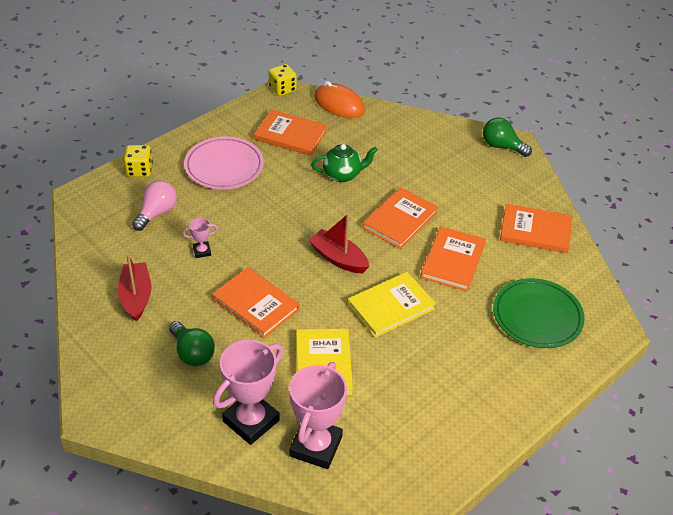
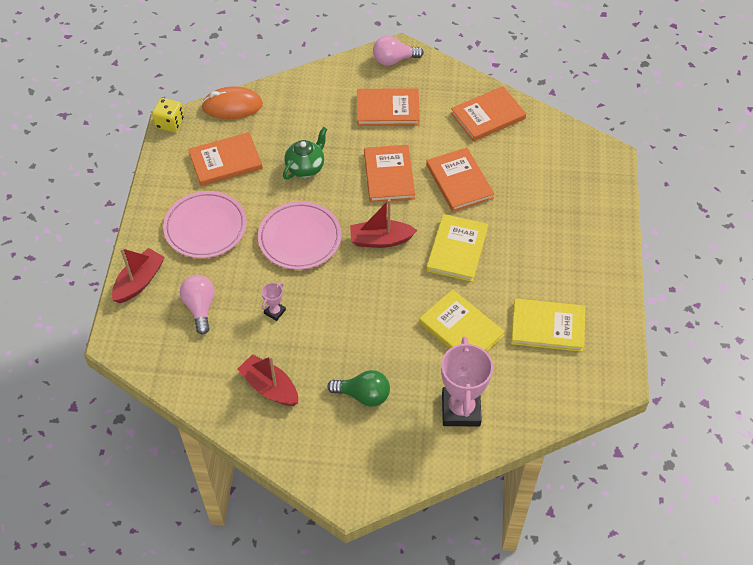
camera: 40 degrees left, 10 degrees up
(139, 170) = (139, 281): yellow dice -> red boat
(255, 304) = (364, 322): orange book -> orange book (388, 109)
(280, 217) = (300, 238): none -> pink plate
(316, 446) = (521, 391): pink trophy -> none
(397, 416) = (547, 327): none -> yellow book
(502, 146) = (394, 60): green light bulb -> pink light bulb
(537, 316) = (555, 183): green plate -> none

